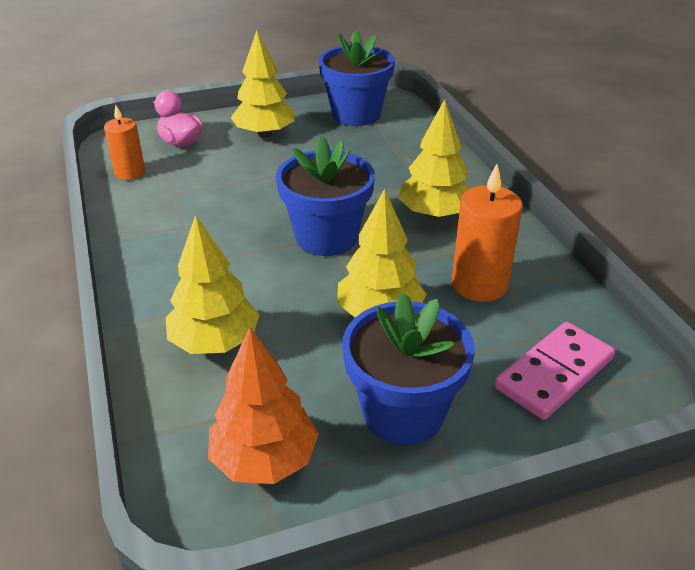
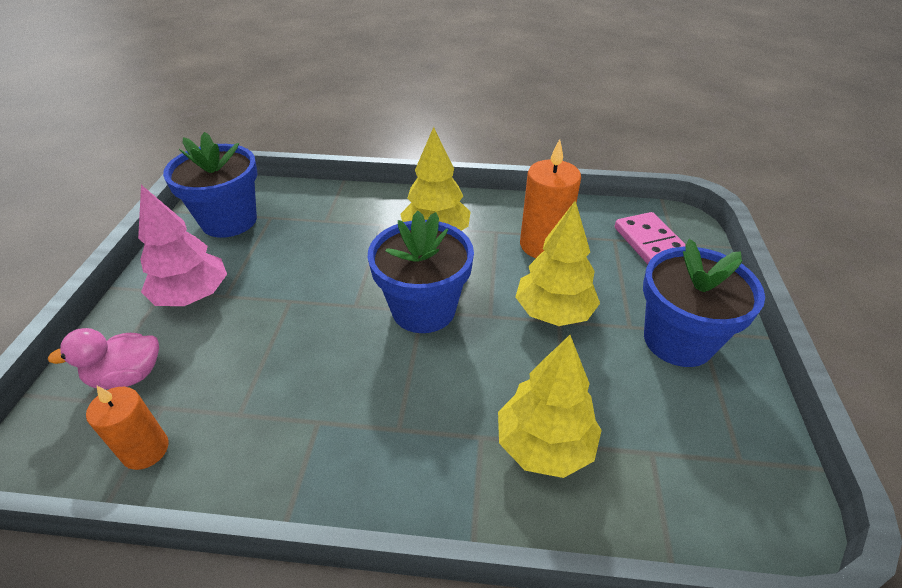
camera: 65 degrees left, 5 degrees up
(264, 134) = (193, 296): yellow tree -> pink tree
(264, 459) = (716, 449): orange tree -> none

